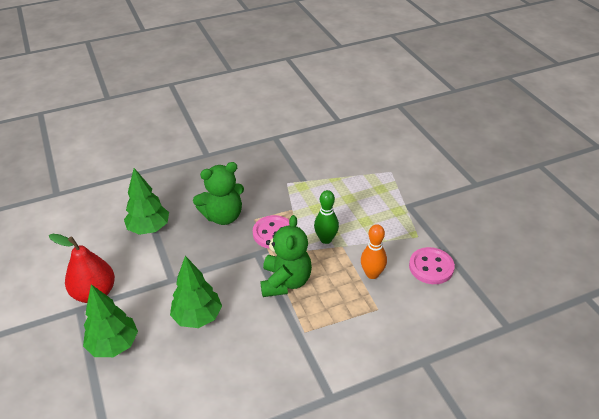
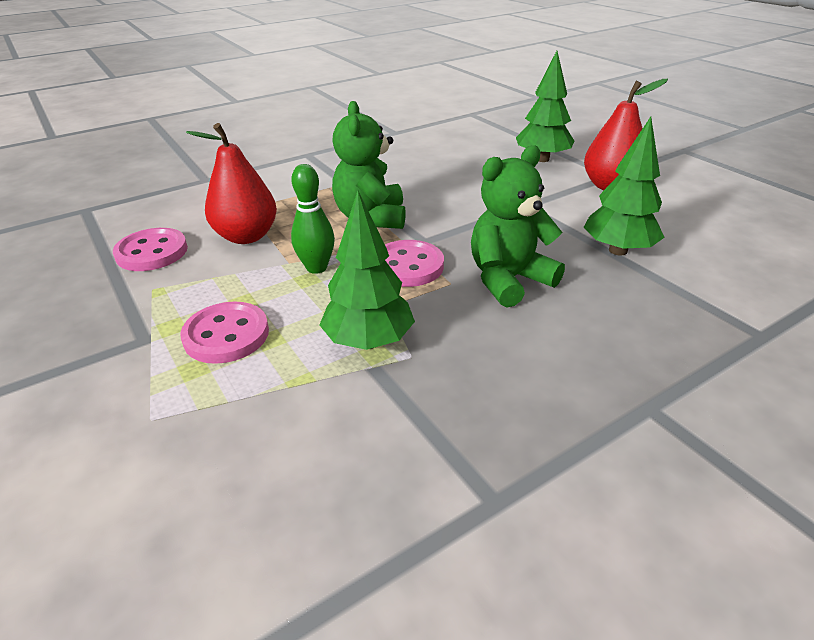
camera: 170 degrees right, 5 degrees down
(197, 317) = (468, 182): green tree -> green tree (369, 341)
(369, 203) = (226, 335): none -> pink button
(372, 274) = (246, 236): orange bowling pin -> red pear

